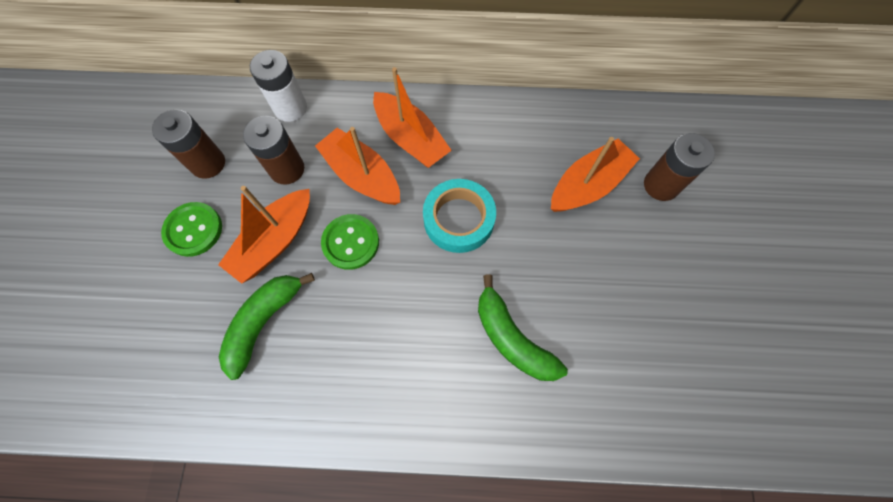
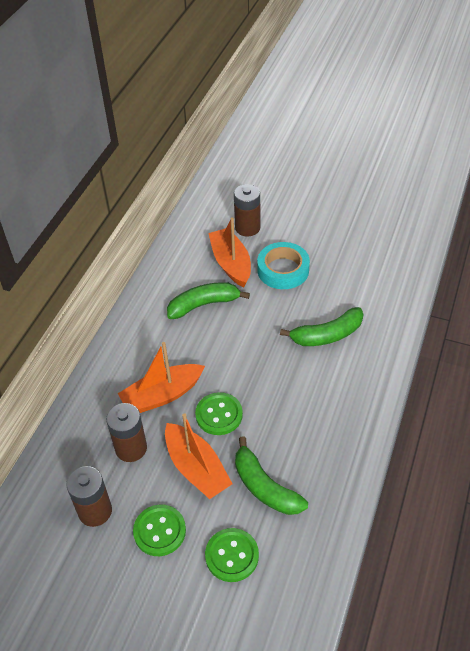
camera: 70 degrees left, 20 degrees down
(174, 311) = (232, 555): none -> green button
(290, 108) = (69, 435): white battery -> none
(410, 138) = (143, 356): orange boat -> none
(459, 219) = (227, 342): turquoise tape -> turquoise tape (283, 270)
(508, 175) = (203, 305): none -> green banana

